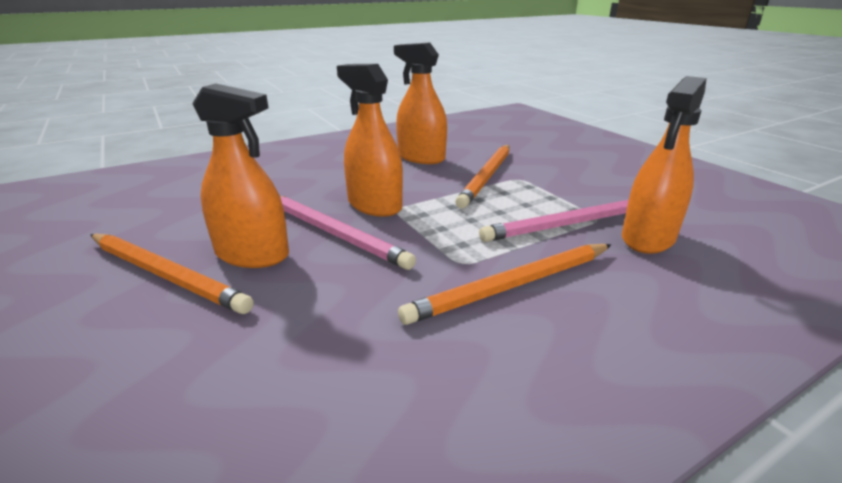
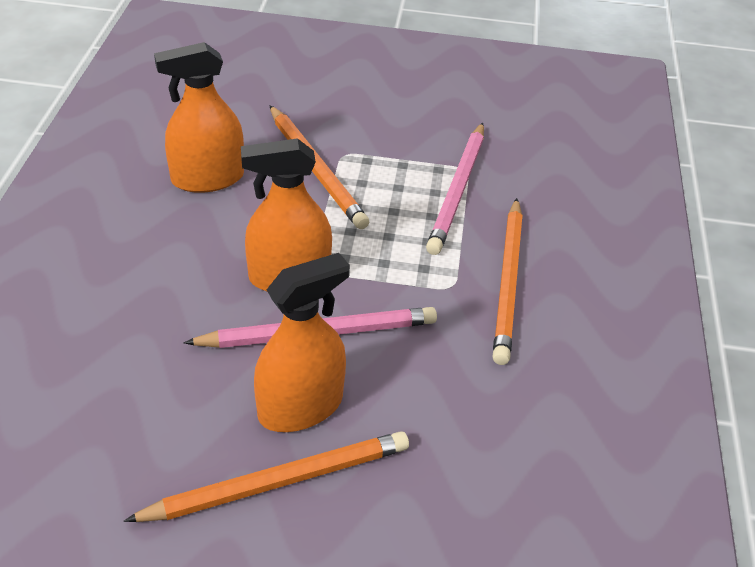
camera: 55 degrees left, 15 degrees up
(648, 238) = (518, 171): orange spray bottle -> none

